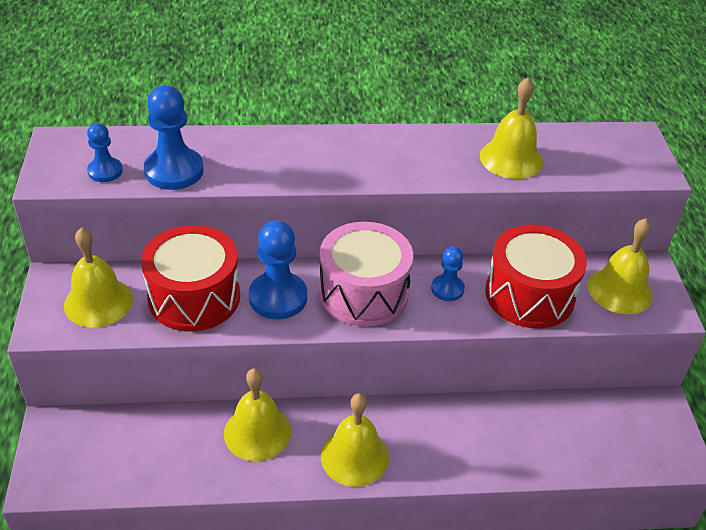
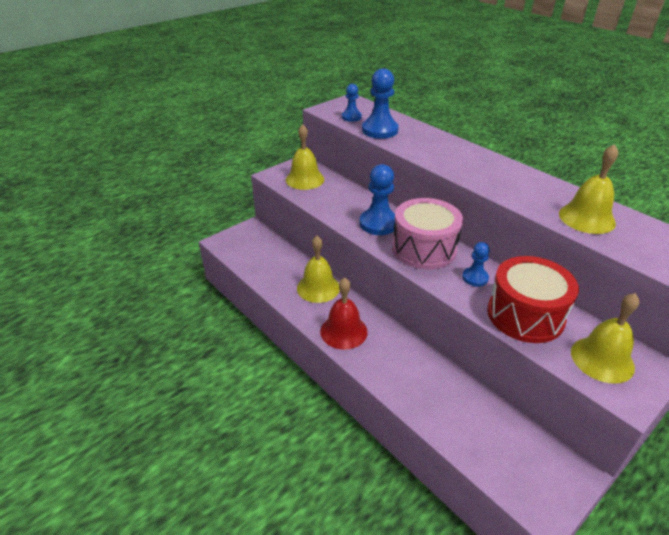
camera: 55 degrees right, 5 degrees down
(194, 297) = (343, 200): red drum -> none
(354, 456) = (343, 331): yellow bell -> red bell

